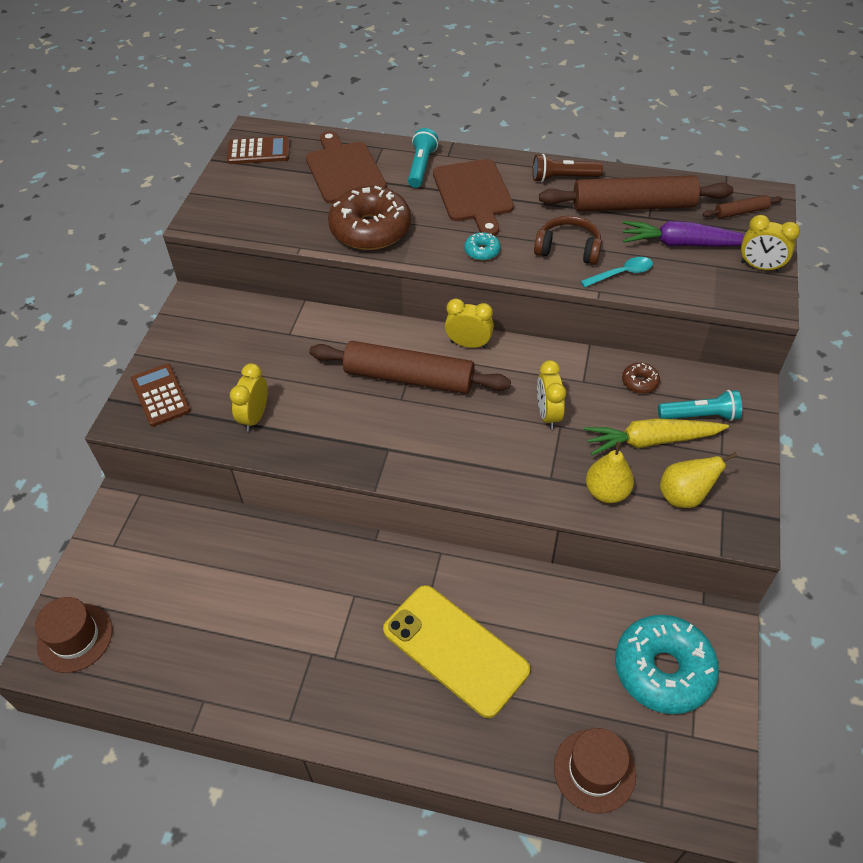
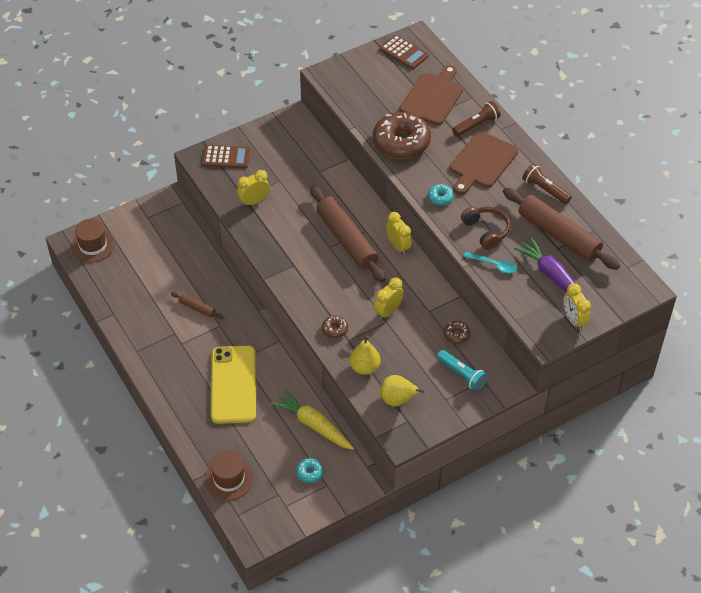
camera: 45 degrees right, 0 degrees up
(161, 395) = (226, 157): brown calculator -> brown calculator turned 75 degrees clockwise
(421, 167) = (476, 125): turquoise flashlight -> brown flashlight
(522, 479) = (335, 329): none -> brown donut
(651, 441) = (420, 365): yellow carrot -> yellow carrot (314, 425)
(663, 670) = (309, 473): turquoise donut -> turquoise donut, size x0.43
(740, 212) = (614, 285): brown rolling pin -> brown rolling pin (197, 308)

